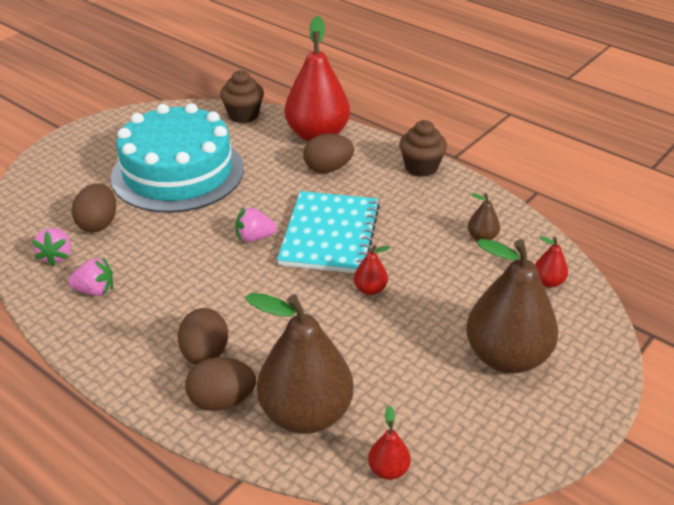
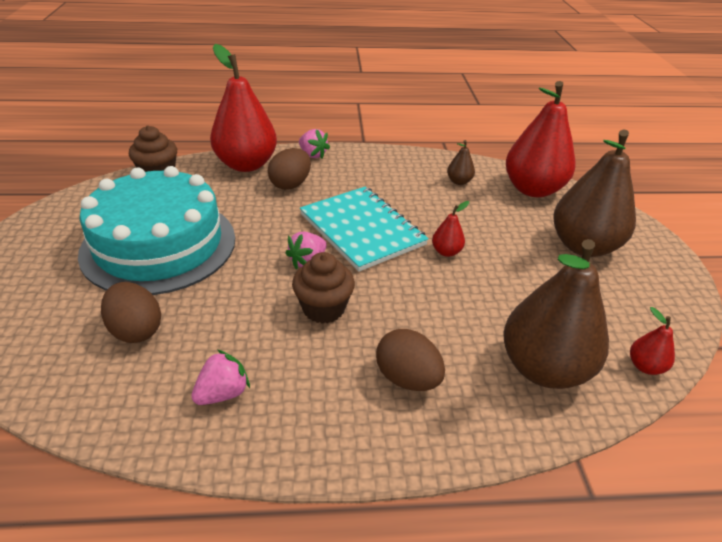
camera: 45 degrees left, 0 degrees up
(56, 256) = (129, 387): pink strawberry -> pink strawberry (313, 155)
(222, 400) = (476, 406): brown egg -> none
(421, 167) = (355, 155): brown cupcake -> brown cupcake (323, 308)
(548, 282) = (533, 189): red pear -> red pear, size x2.37

